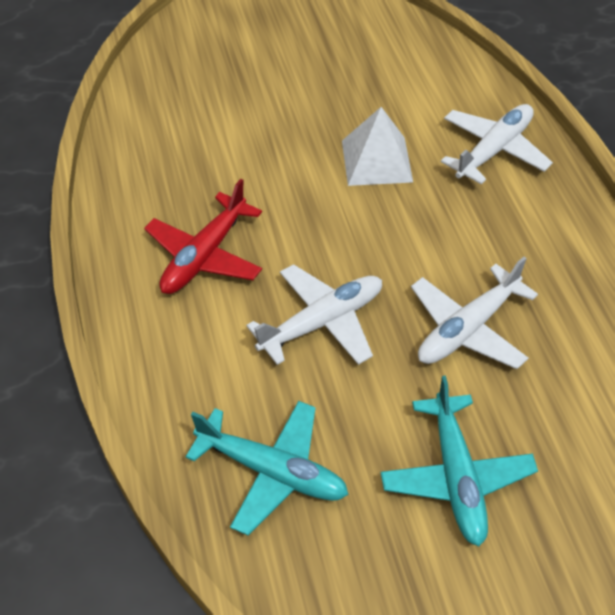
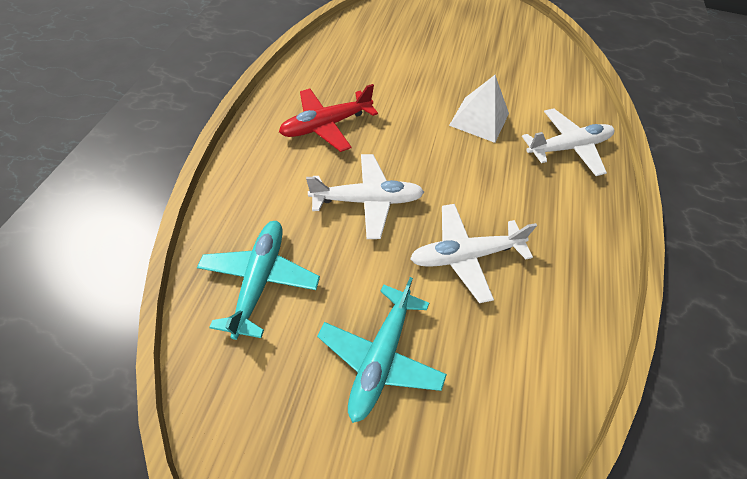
camera: 25 degrees right, 5 degrees up
(272, 471) = (260, 280): turquoise plane -> turquoise plane turned 135 degrees counterclockwise

